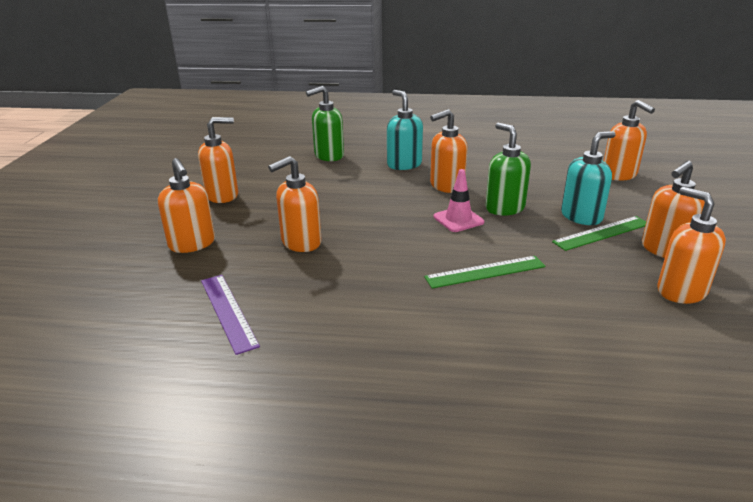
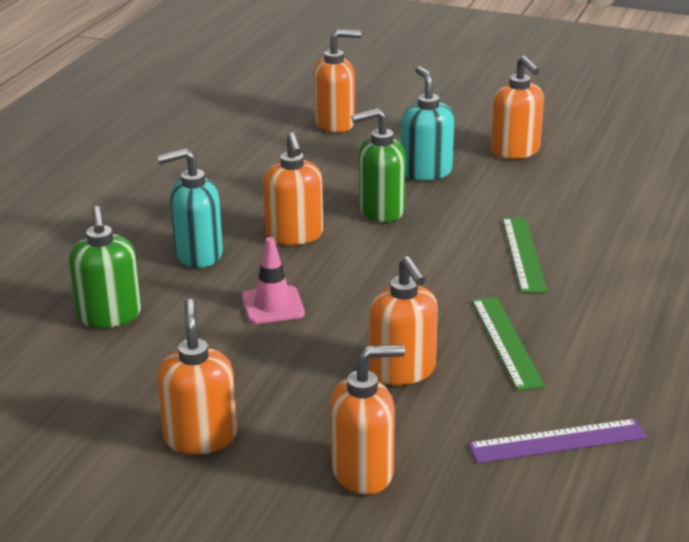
camera: 75 degrees left, 0 degrees up
(458, 219) = (395, 246): pink traffic cone -> pink traffic cone (273, 305)
(602, 233) = (468, 171): green ruler -> green ruler (506, 342)
(681, 291) = (589, 166): orange soap dispenser -> none

